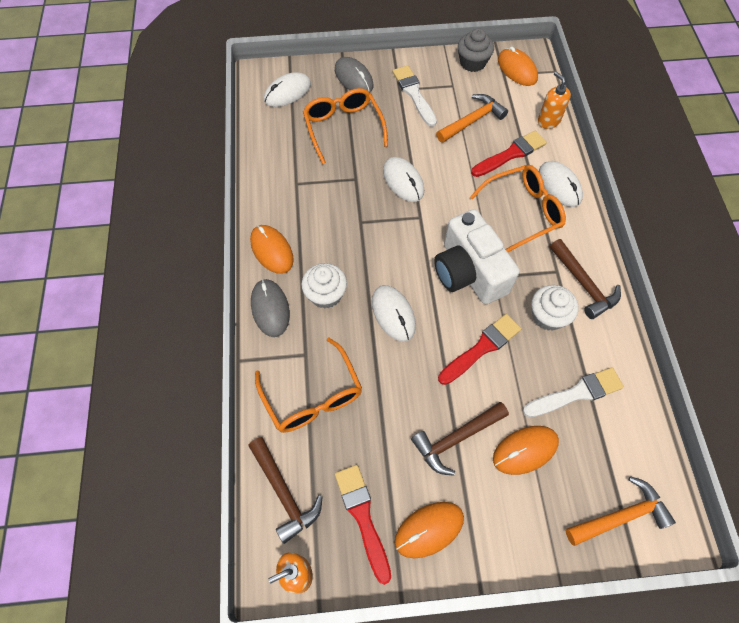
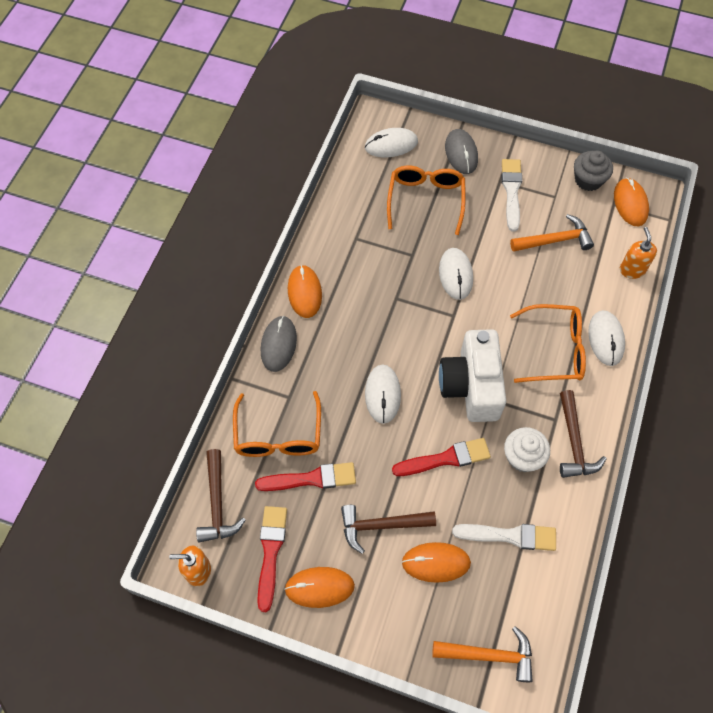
camera: 25 degrees right, 0 degrees up
(325, 294) = (332, 352): white cupcake -> none
(511, 154) = (574, 289): red brush -> red brush (311, 479)

